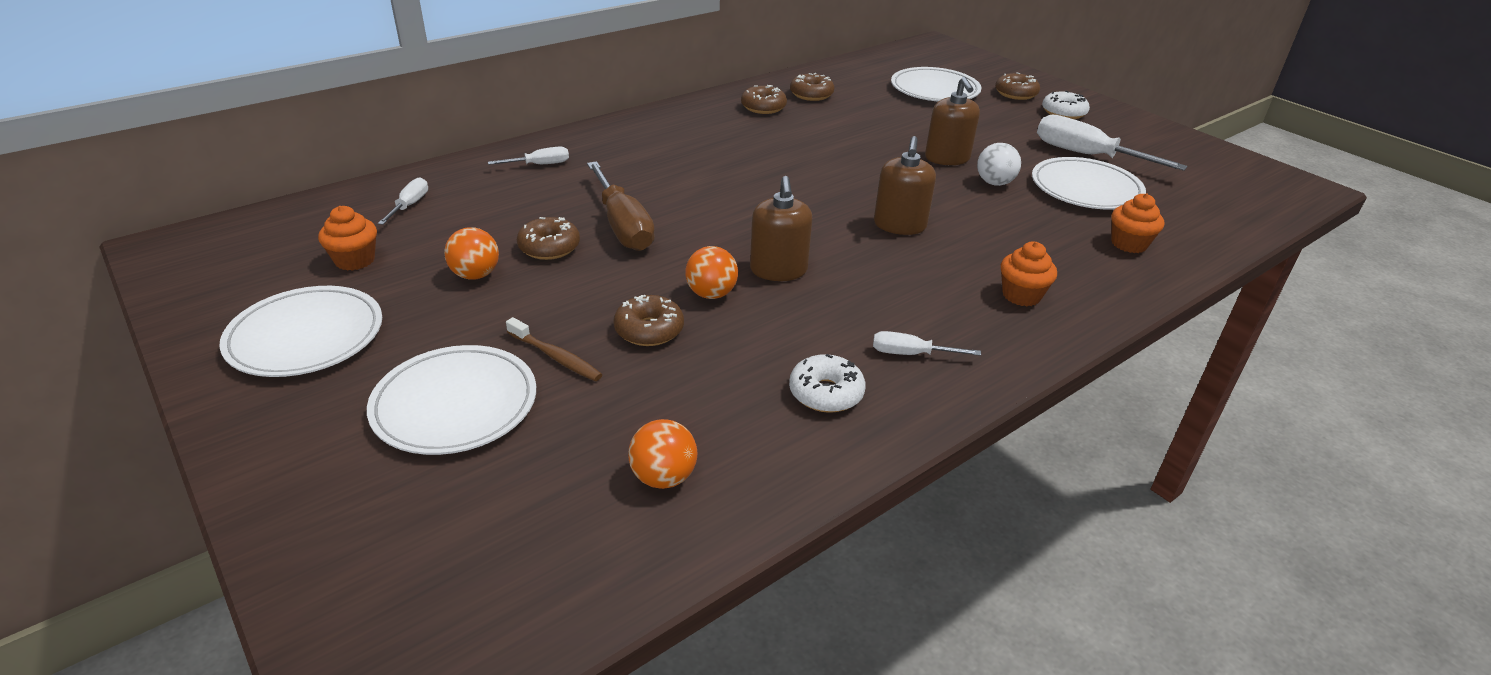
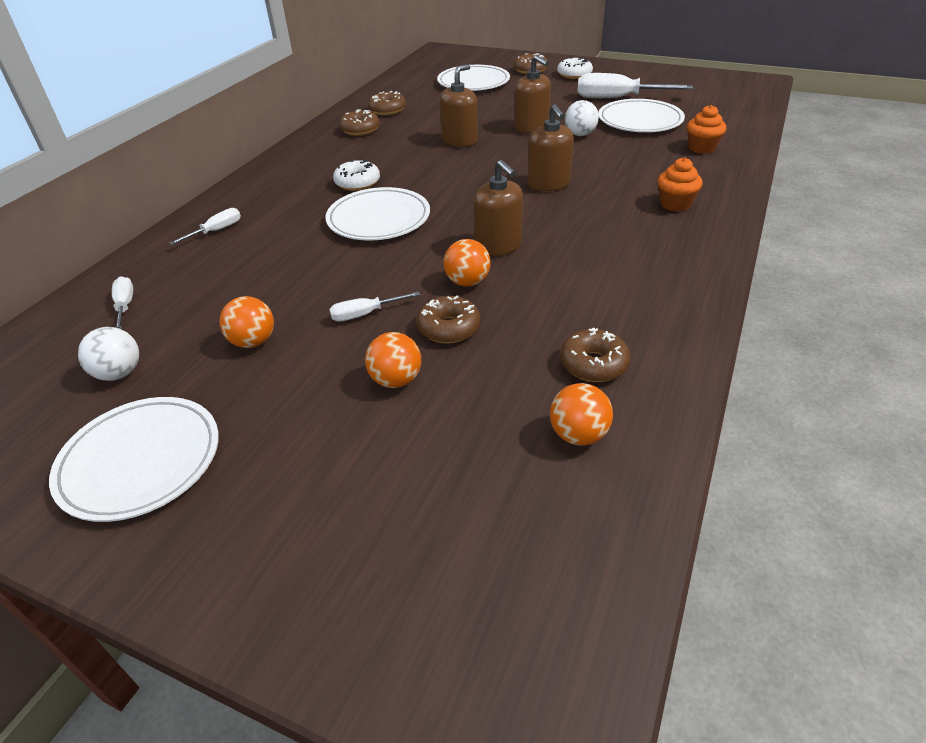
camera: 25 degrees left, 5 degrees up
(355, 260) = (119, 373): orange cupcake -> white ball
(455, 405) = (350, 457): white plate -> white plate (379, 219)
(549, 247) = (296, 295): brown donut -> brown donut (593, 364)
(556, 357) = (396, 380): brown toothbrush -> orange ball
(622, 225) = (341, 255): brown screwdriver -> none
(826, 393) = (624, 321): white donut -> white donut (357, 183)
(853, 149) = (460, 141): none -> brown soap dispenser
(911, 354) = (650, 270): white screwdriver -> white screwdriver (365, 314)

